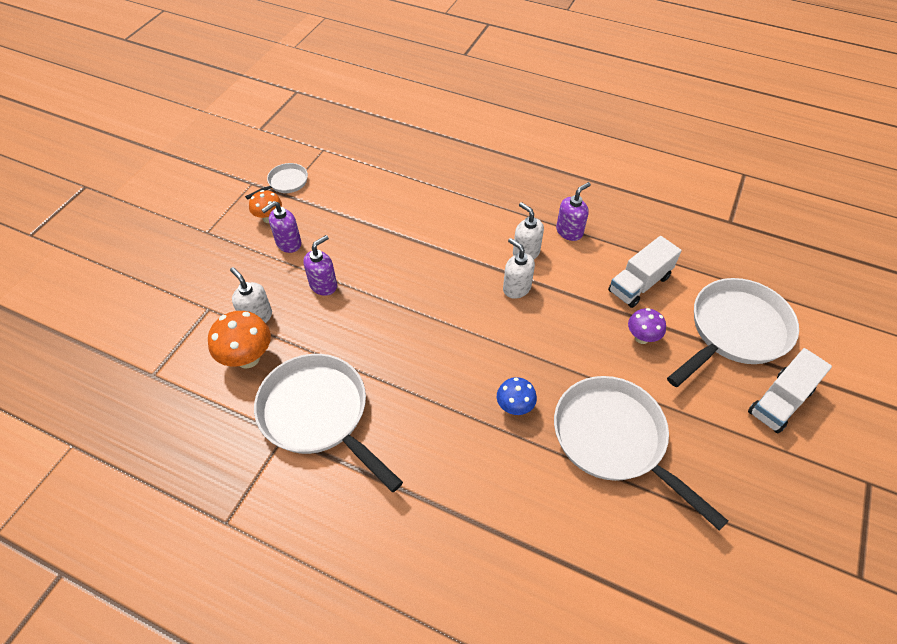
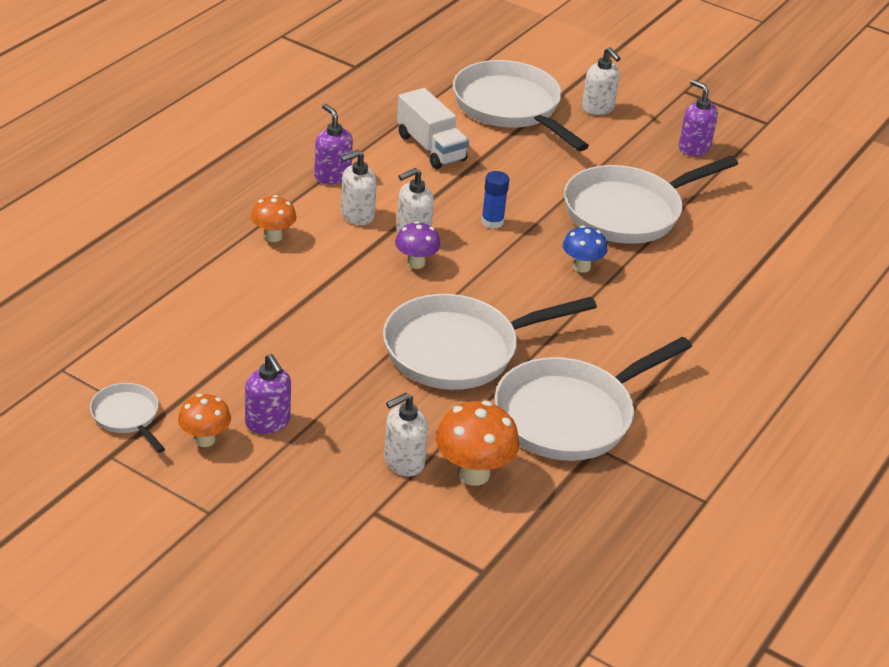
camera: 85 degrees left, 15 degrees down
(323, 285) = (362, 393): purple soap dispenser -> purple soap dispenser (693, 148)
(382, 333) = (458, 350): none -> white pan
(482, 213) = (273, 236): none -> orange mushroom
(553, 337) = (492, 222): none -> blue glue stick
(641, 338) = (506, 165): purple mushroom -> purple mushroom (416, 263)
(780, 401) = (598, 108): white truck -> white soap dispenser

